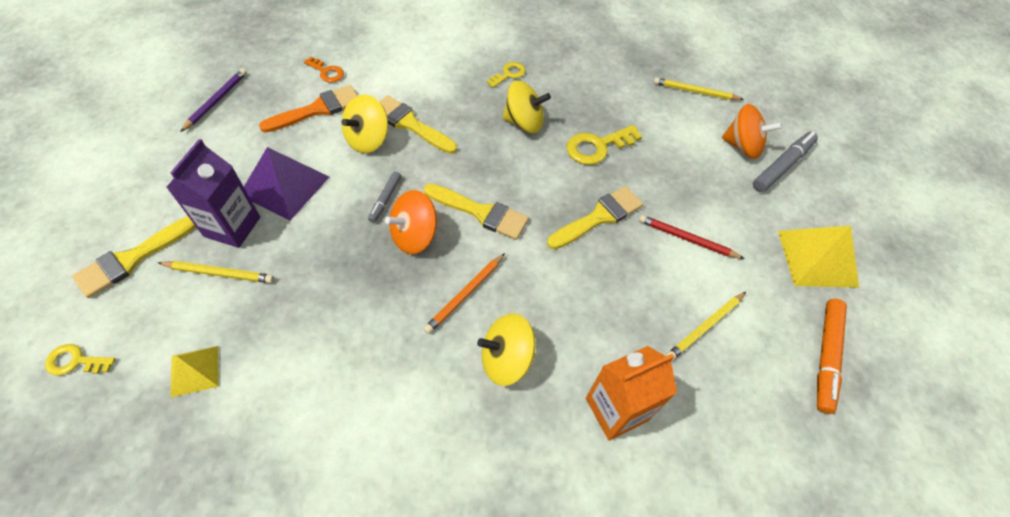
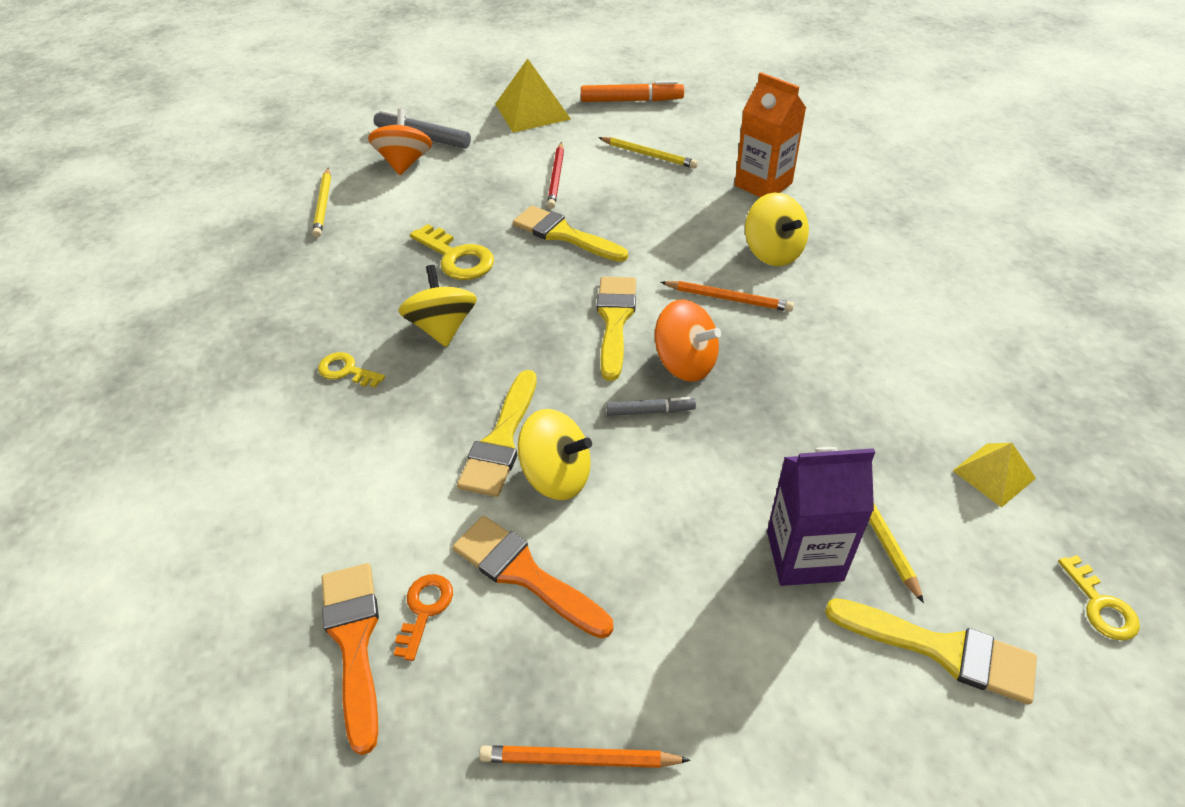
camera: 105 degrees left, 10 degrees down
(216, 101) = (579, 759): purple pencil -> orange pencil
(284, 185) = (698, 533): purple pyramid -> none
(329, 48) = (354, 641): none -> orange brush

